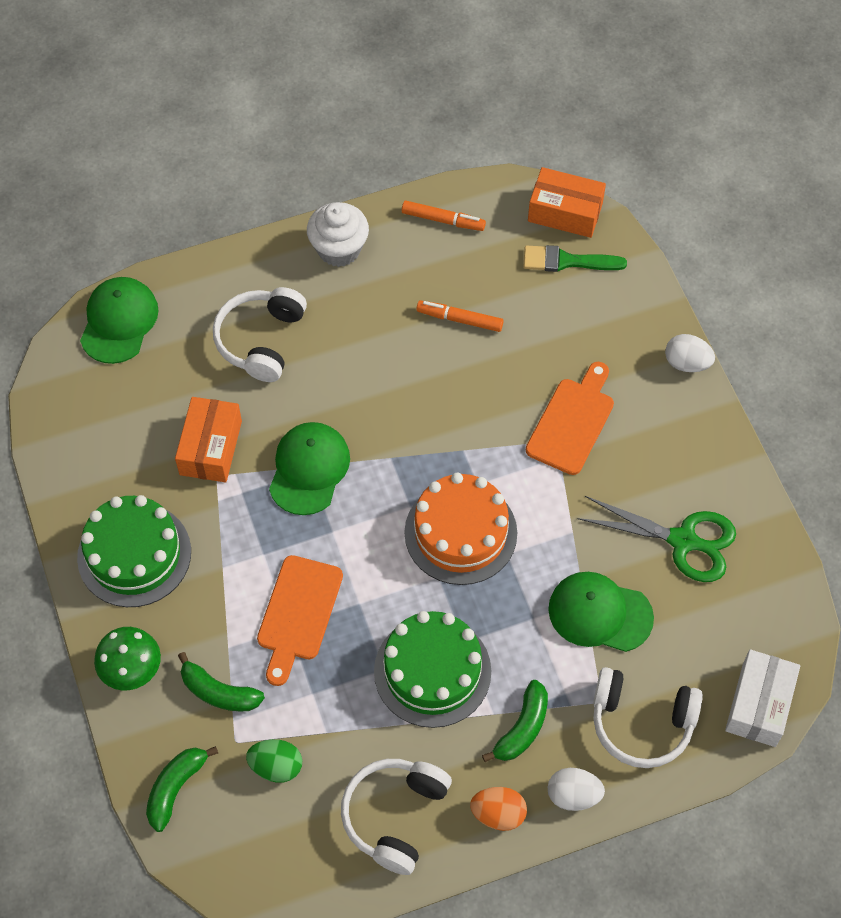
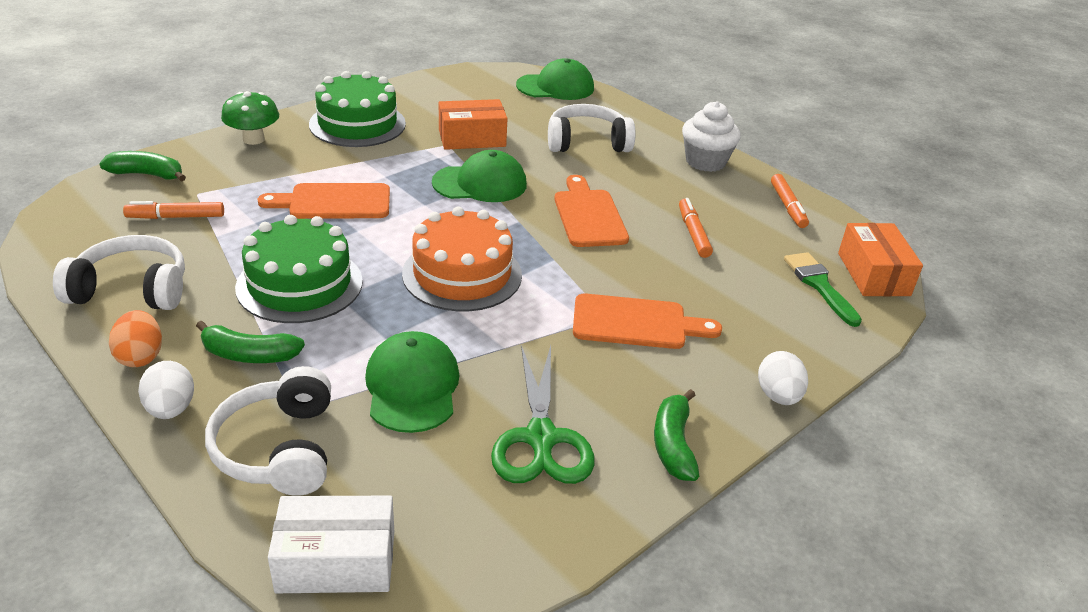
camera: 65 degrees right, 25 degrees down
(218, 692) = (243, 178): green banana -> green banana (673, 444)
(276, 766) = (176, 217): green egg -> orange marker
(401, 394) = (588, 215): none -> orange cutting board

